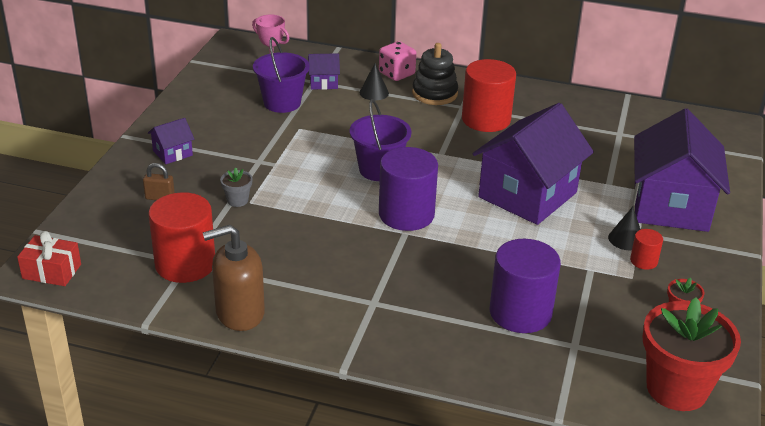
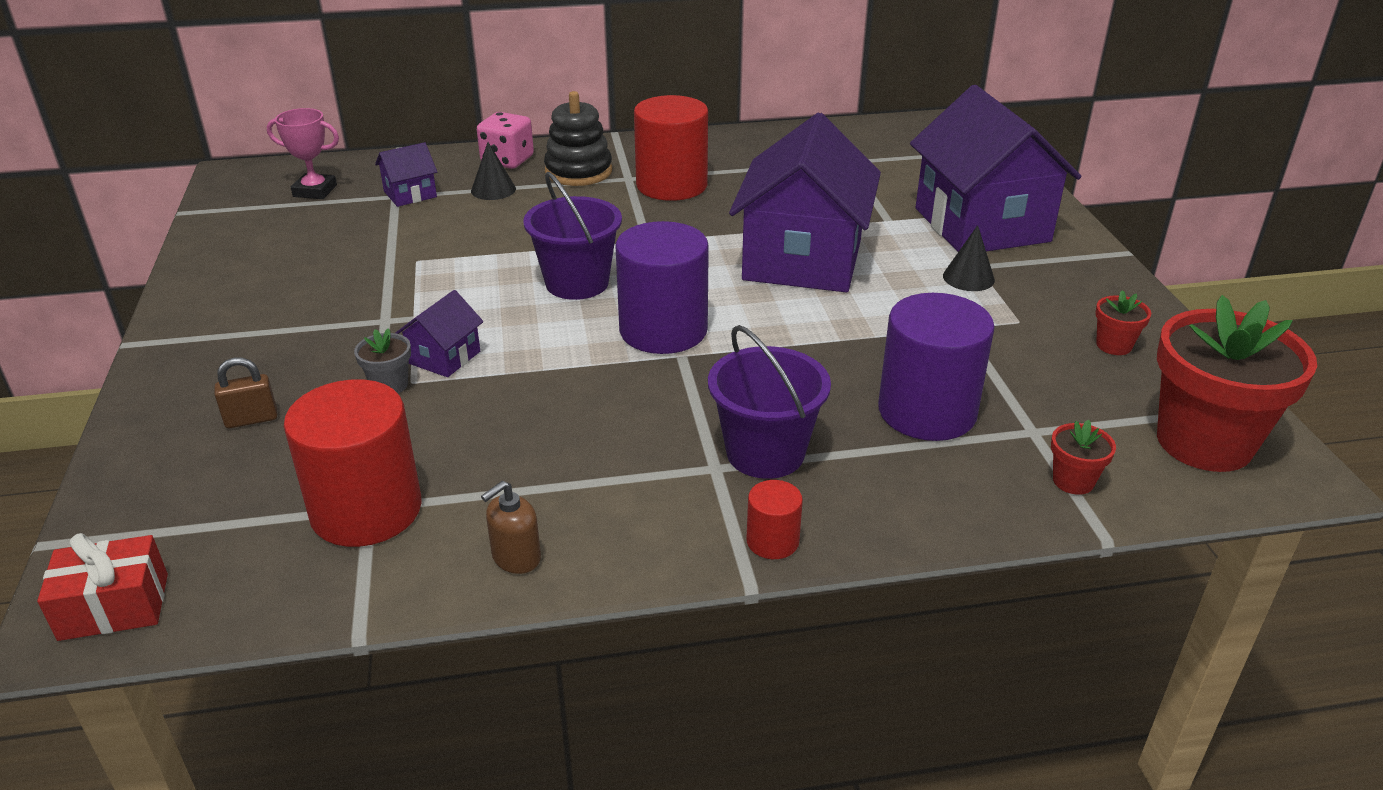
camera: 25 degrees left, 0 degrees up
(172, 153) = (231, 347): purple house -> purple house (444, 357)
(239, 313) = (516, 558): brown soap dispenser -> brown soap dispenser, size x0.51
(282, 103) = (365, 234): purple bucket -> purple bucket (765, 453)
(570, 381) = (1073, 481): none -> red flower pot
(643, 261) = (1013, 297): red cylinder -> red cylinder (772, 541)

